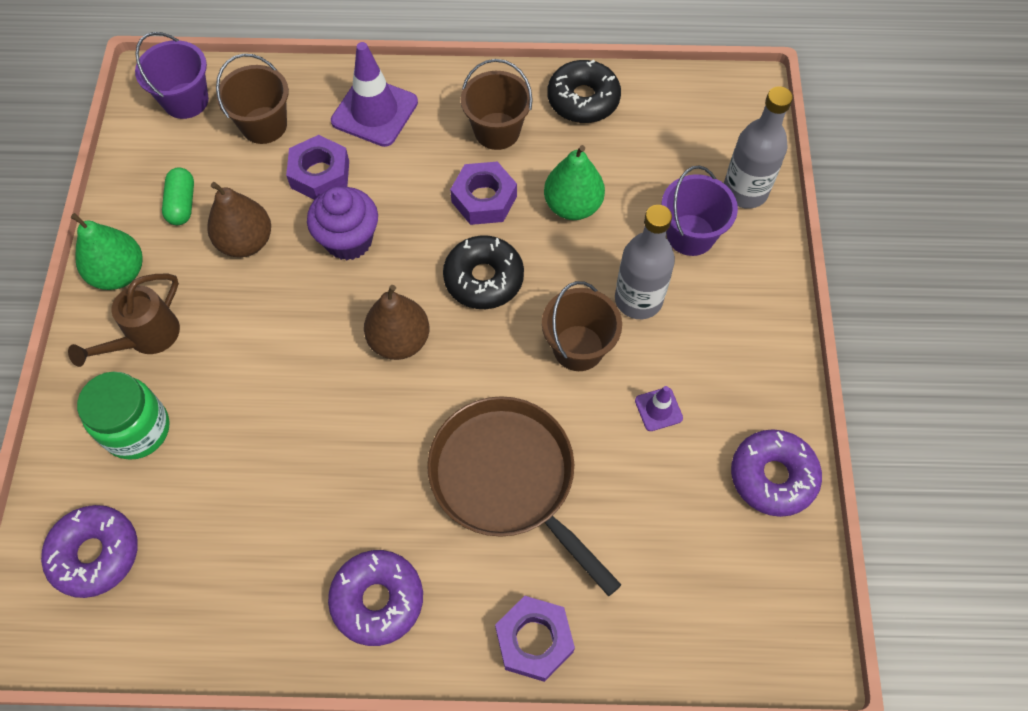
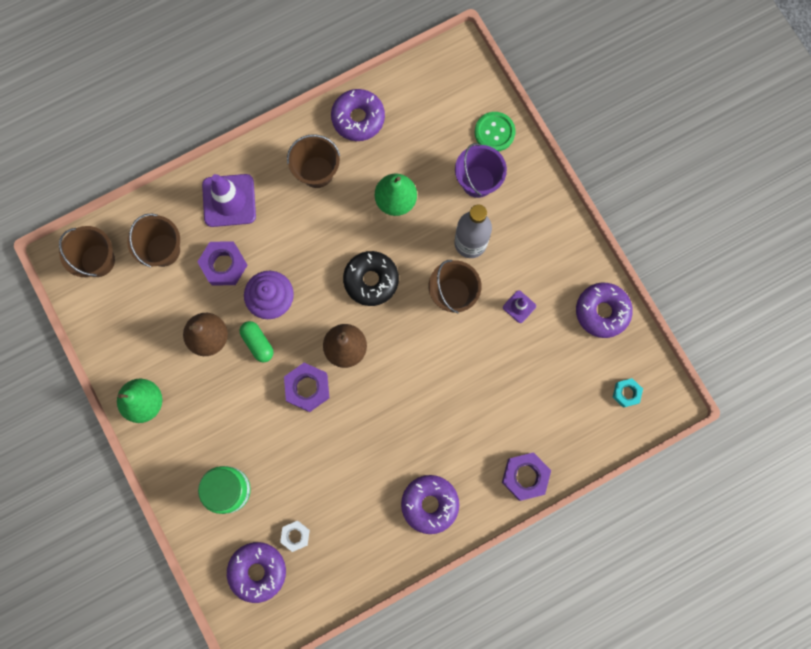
camera: 30 degrees left, 15 degrees up
(146, 338) = (193, 433): brown watering can -> none
(175, 536) = (295, 536): none -> white nut
(182, 204) = (150, 334): green capsule -> green capsule (258, 343)
(186, 101) = (98, 260): purple bucket -> brown bucket
(484, 199) = (338, 226): purple nut -> purple nut (307, 388)
(507, 478) = (458, 396): brown pan -> none
(583, 100) = (358, 118): black donut -> purple donut
(745, 191) = (494, 132): grey bottle -> green button
(749, 607) = (626, 393): none -> turquoise nut

